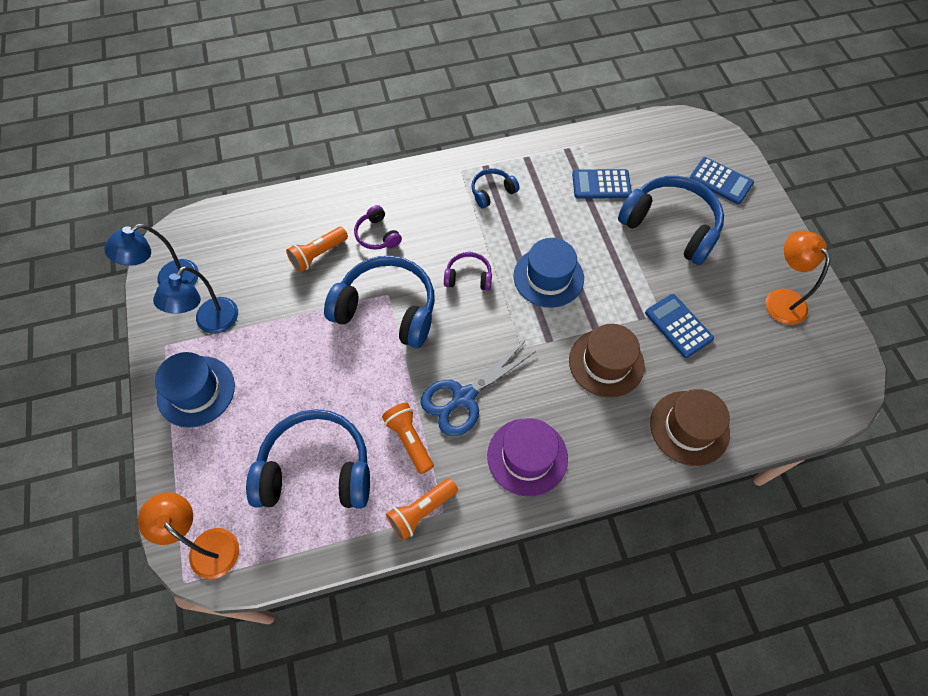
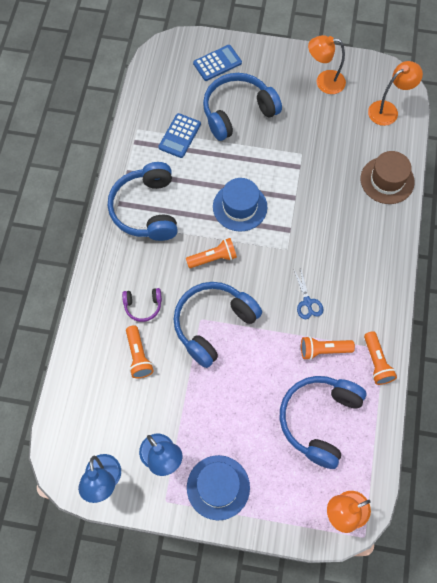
camera: 65 degrees left, 5 degrees up
(464, 397) = (307, 302): blue scissors -> blue scissors, size x0.57
(468, 277) = (213, 258): purple headphones -> orange flashlight
(492, 192) = (146, 209): blue headphones -> blue headphones, size x2.08
(527, 456) = (366, 282): purple hat -> none
(606, 363) = (322, 204): brown hat -> none
(678, 326) = (315, 149): blue calculator -> none
(796, 390) = (388, 110): none -> orange lamp

